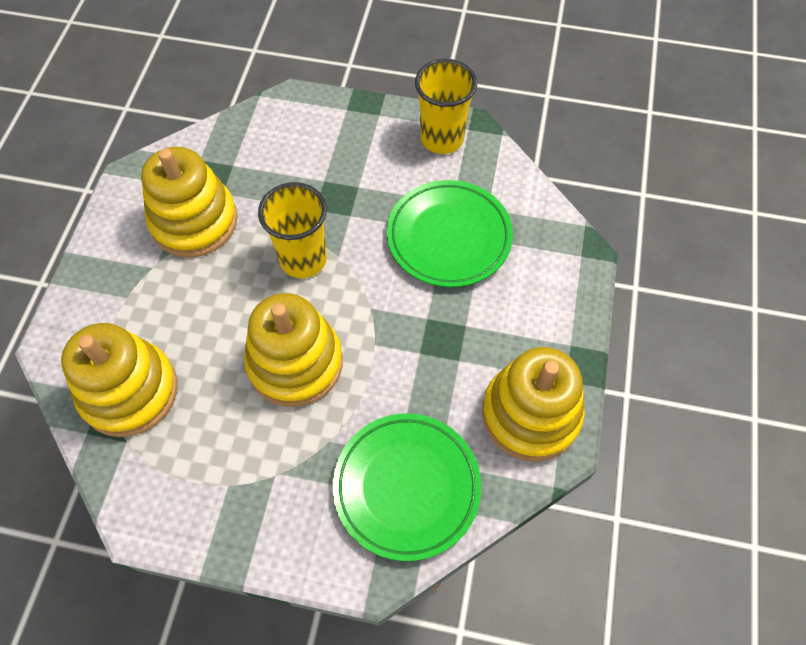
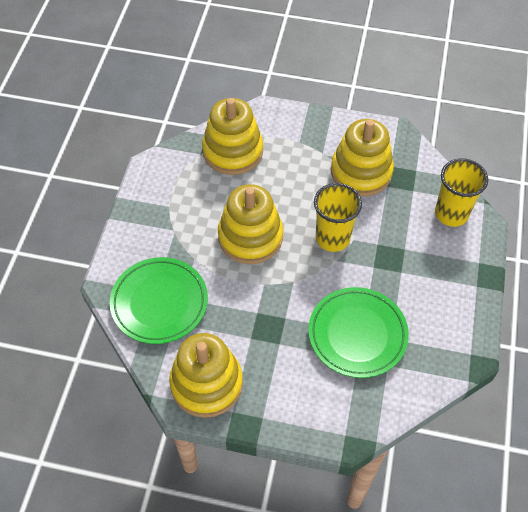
camera: 90 degrees right, 5 degrees down
(442, 138) = (457, 332): yellow cup -> yellow cup (451, 214)

